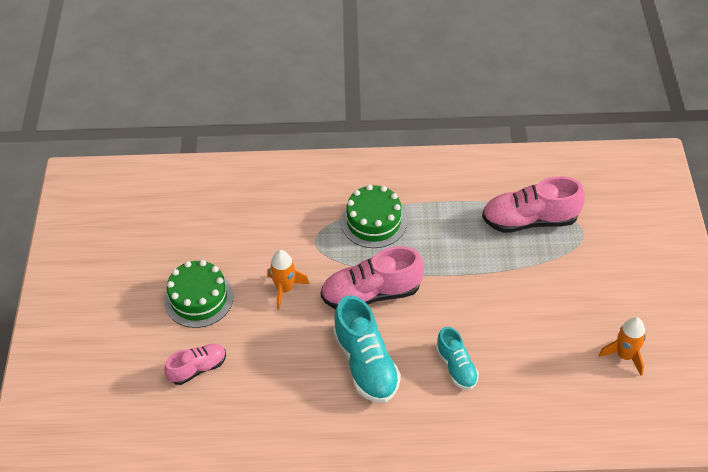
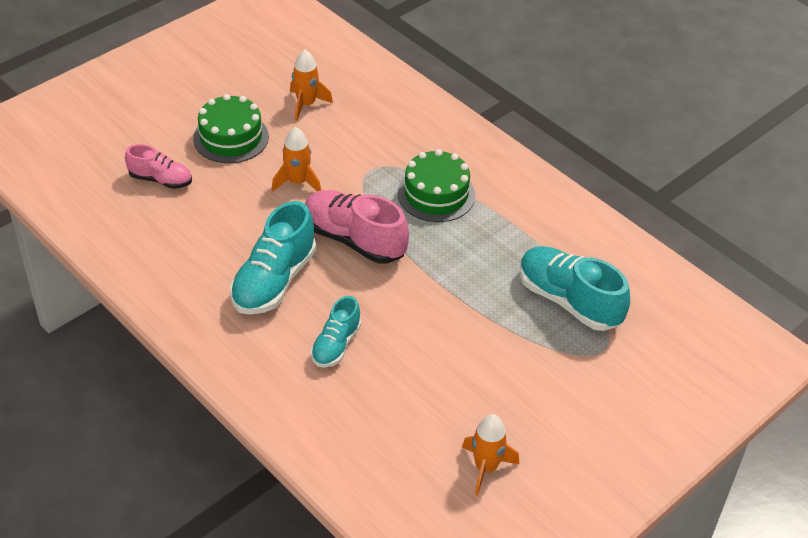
camera: 45 degrees right, 5 degrees down
(212, 233) = (306, 104): none -> orange rocket
(530, 220) = (569, 301): pink shoe -> turquoise shoe

